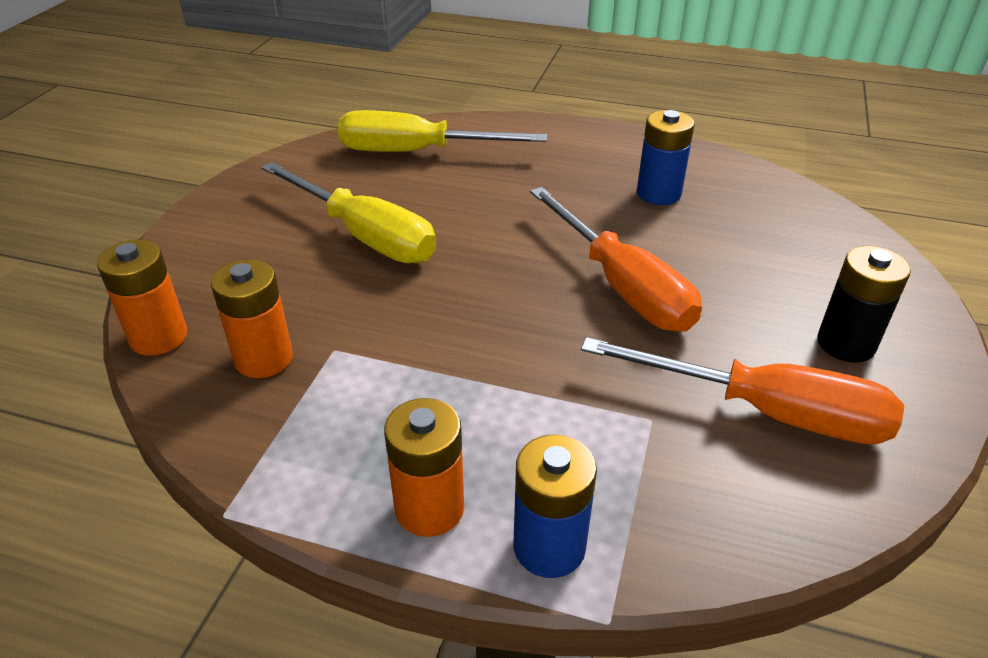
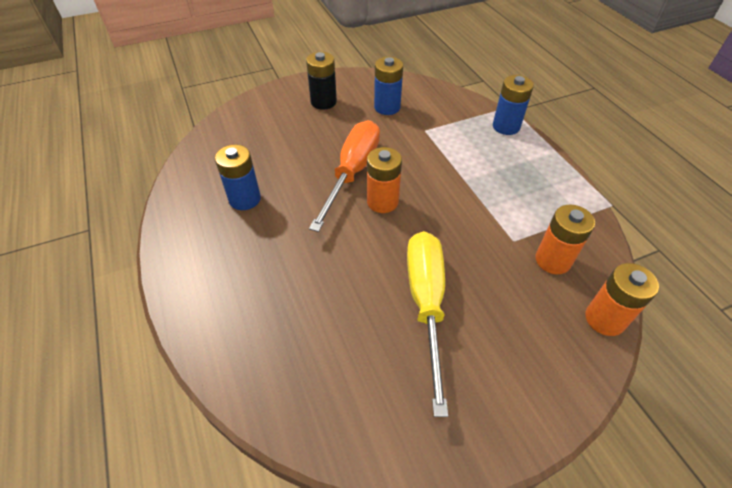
camera: 130 degrees left, 10 degrees up
(417, 152) = (297, 362): yellow screwdriver -> none
(429, 508) = (533, 158): orange battery -> orange battery (382, 202)
(766, 412) = (387, 107): orange screwdriver -> blue battery

